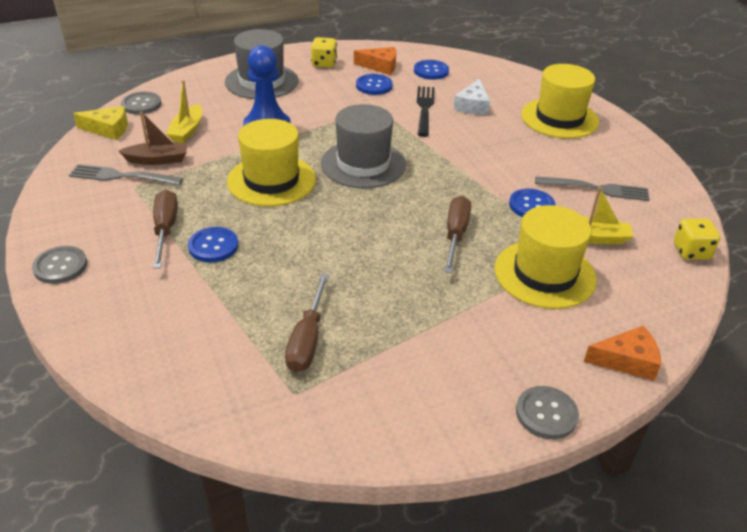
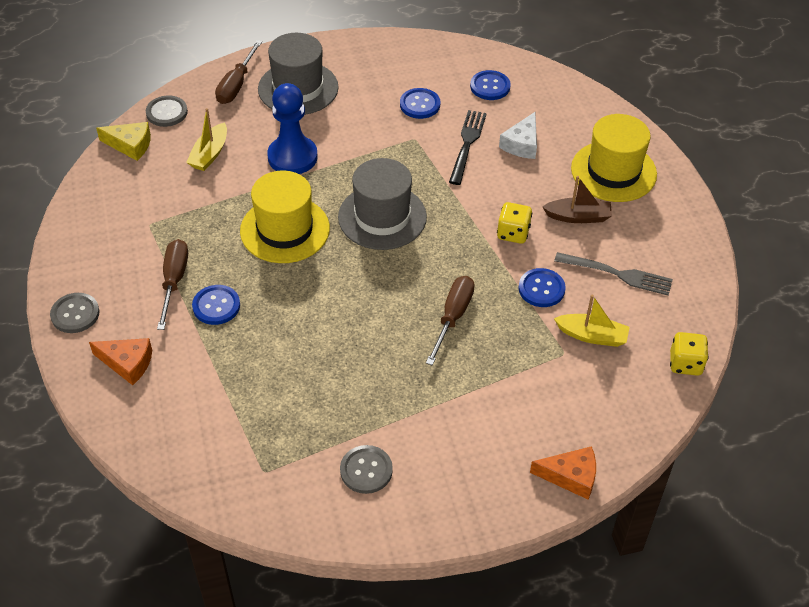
camera: 10 degrees right, 10 degrees up
(121, 176) = (138, 210): grey fork -> none
(157, 160) = (175, 192): brown boat -> brown boat (578, 217)
(307, 339) = (285, 419): brown screwdriver -> brown screwdriver (236, 85)
(324, 63) = (372, 65): yellow dice -> yellow dice (513, 233)
(380, 66) = (434, 74): orange cheese -> orange cheese (127, 363)
(544, 274) = (526, 373): yellow hat -> none
(546, 414) = (477, 519): grey button -> grey button (366, 470)

